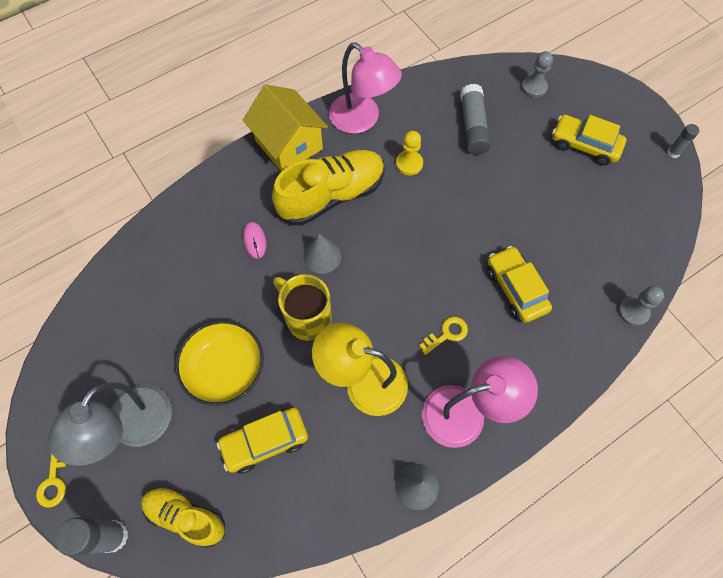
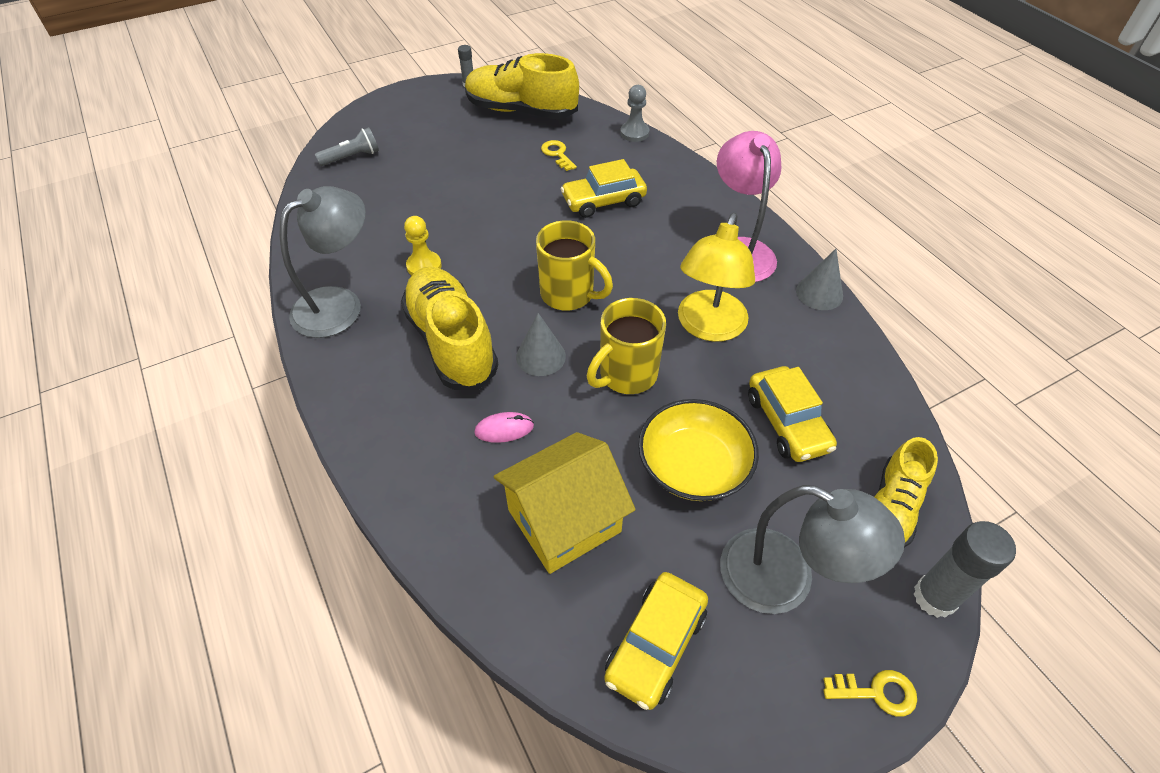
camera: 85 degrees left, 15 degrees down
(289, 145) = (353, 385): yellow house -> yellow house (564, 520)
(362, 120) = (339, 304): pink lamp -> grey lamp
(389, 270) = (569, 295): none -> yellow mug
(447, 334) = (652, 255): yellow key -> yellow key (557, 154)
(473, 127) = (389, 208): grey glue stick -> none
(534, 87) = (352, 157): grey pawn -> grey flashlight
(584, 145) = (442, 134): yellow car -> yellow car (655, 645)
(641, 204) = (521, 111): none -> yellow shoe

